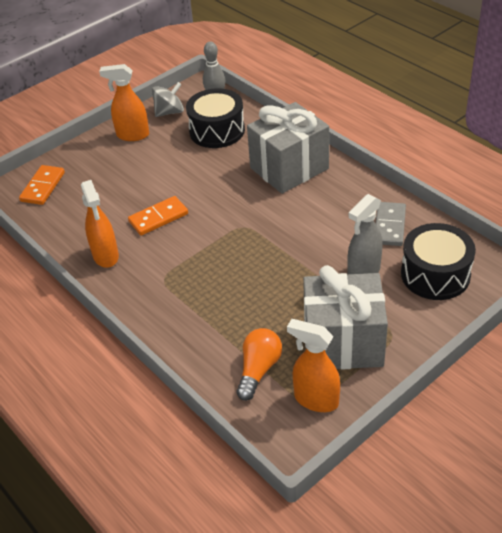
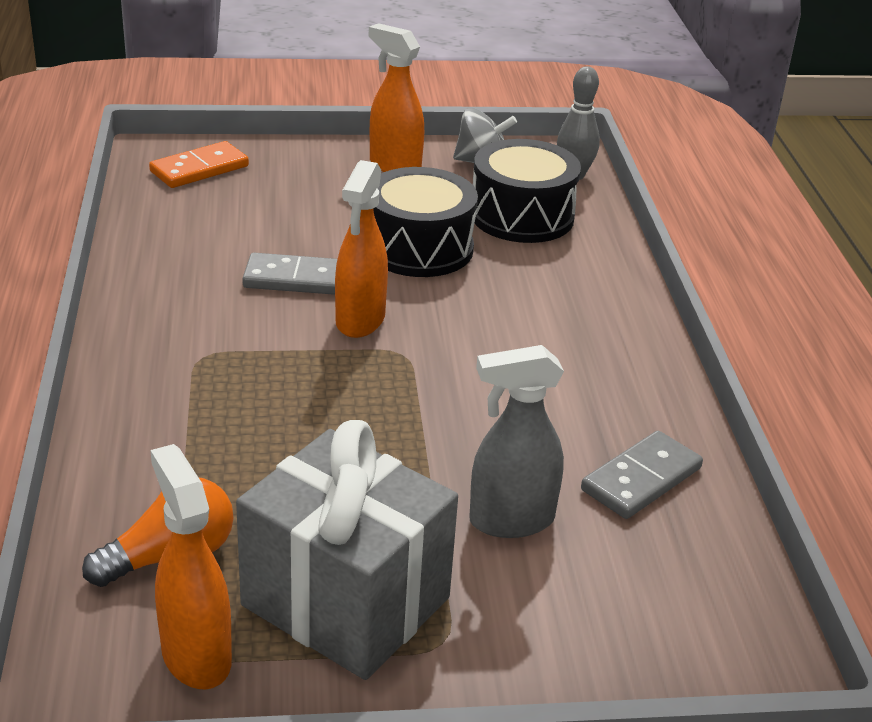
camera: 30 degrees right, 10 degrees down
(106, 256) = (166, 287): orange spray bottle -> orange spray bottle (360, 321)
(158, 218) = (297, 279): orange domino -> grey domino
(289, 168) = (572, 315): grey gift -> none
(435, 274) = (634, 597): black drum -> black drum (418, 248)

